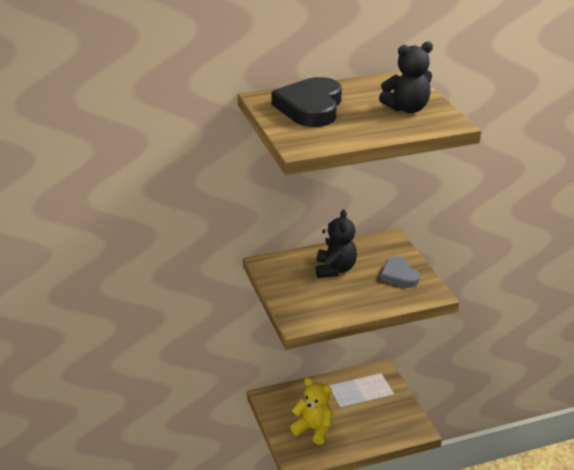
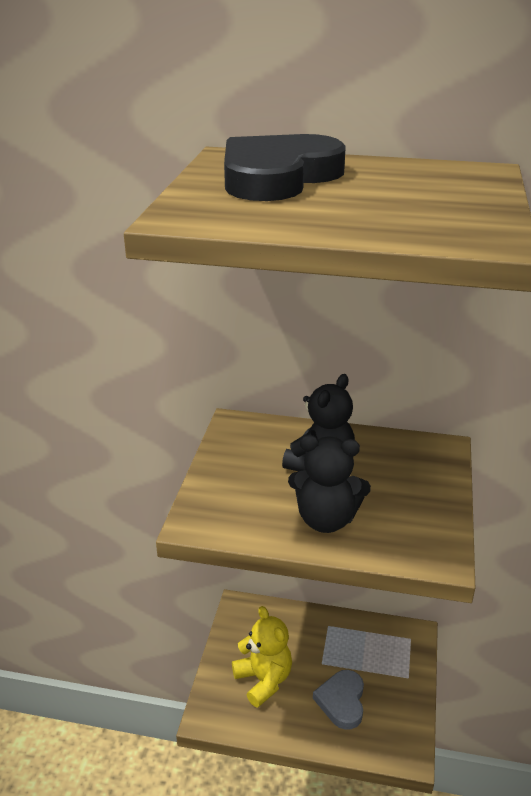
camera: 30 degrees right, 0 degrees up
(399, 275) = (408, 507): grey heart -> grey heart (341, 701)
(407, 109) = (435, 207): black teddy bear -> black teddy bear (326, 519)

